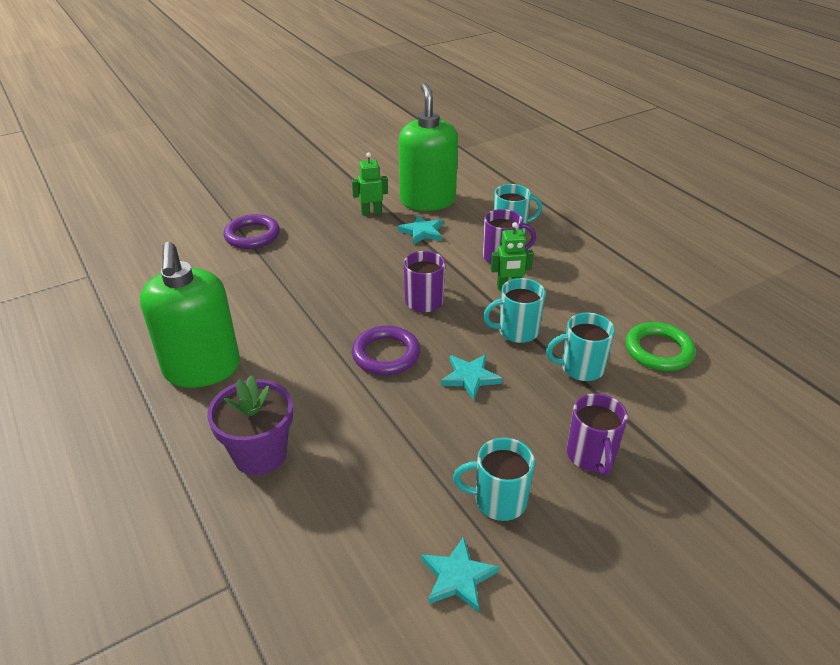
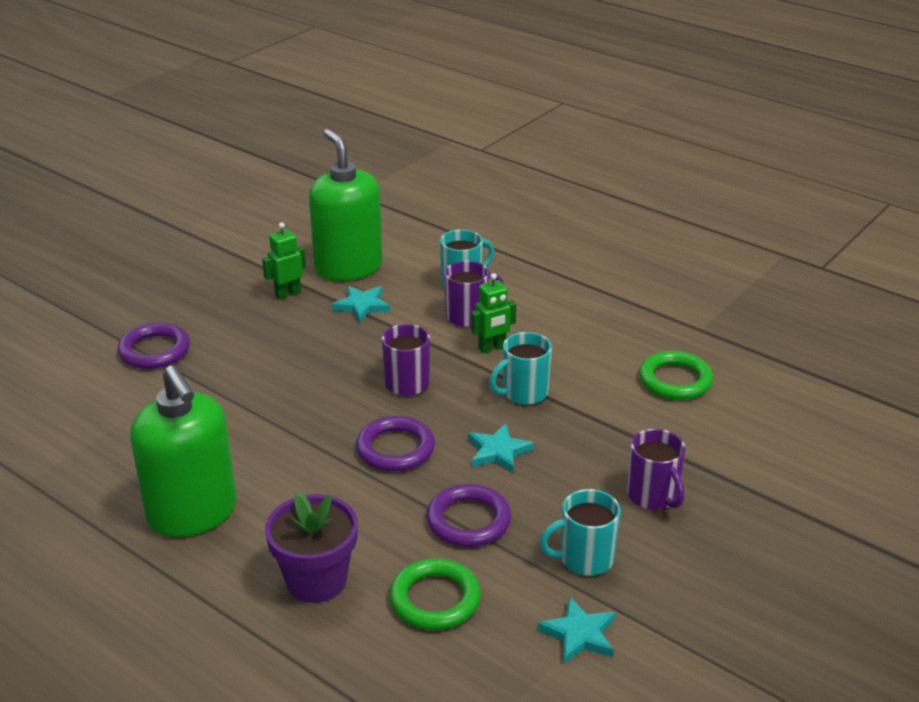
camera: 20 degrees left, 5 degrees down
(347, 501) = (435, 599): none -> green ring
(413, 434) = (468, 520): none -> purple ring
(580, 368) = (606, 415): turquoise mug -> none

